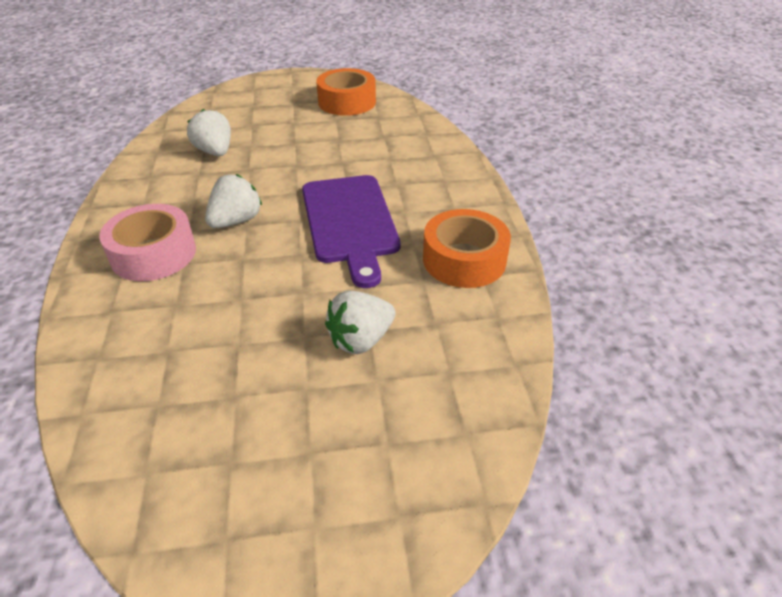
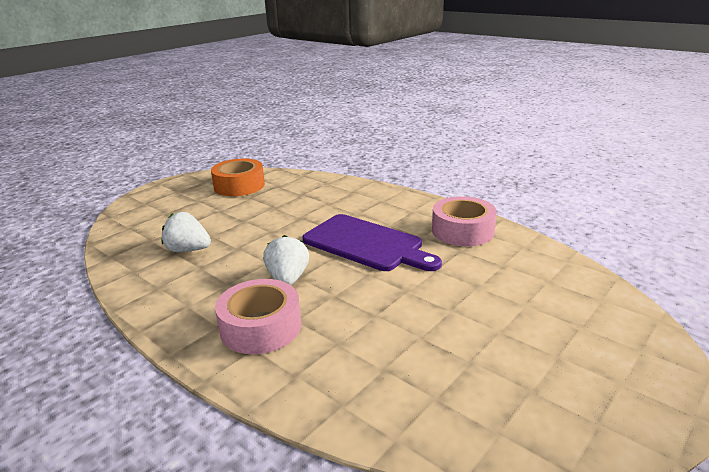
camera: 40 degrees left, 15 degrees down
(361, 340) = (482, 293): white strawberry -> none
(464, 260) = (462, 231): orange tape -> pink tape

